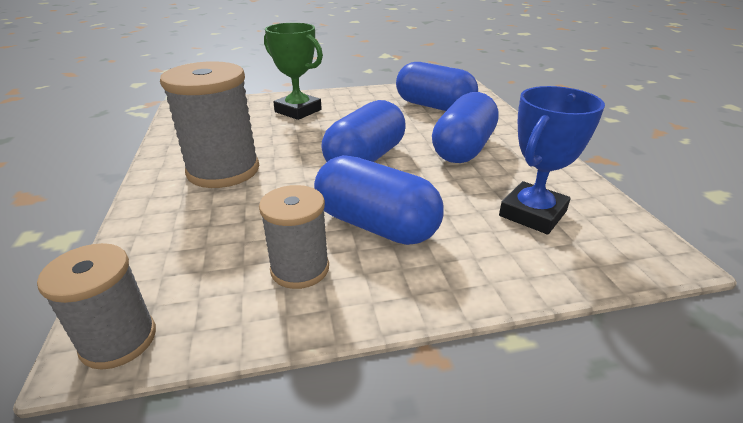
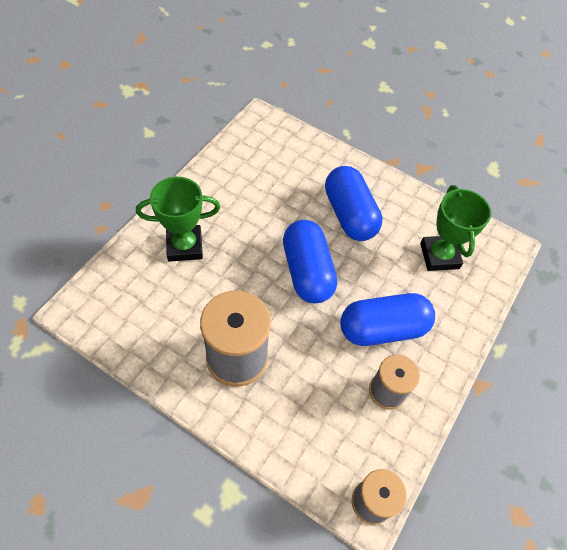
camera: 50 degrees left, 25 degrees up
(434, 106) = (276, 168): blue capsule -> none
(532, 214) = (439, 256): blue trophy -> green trophy

